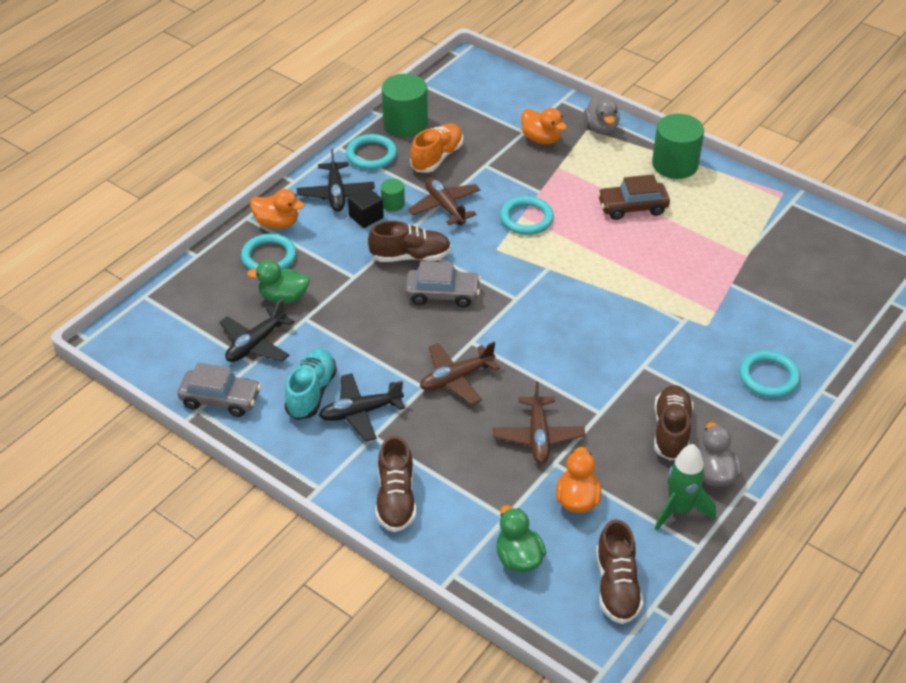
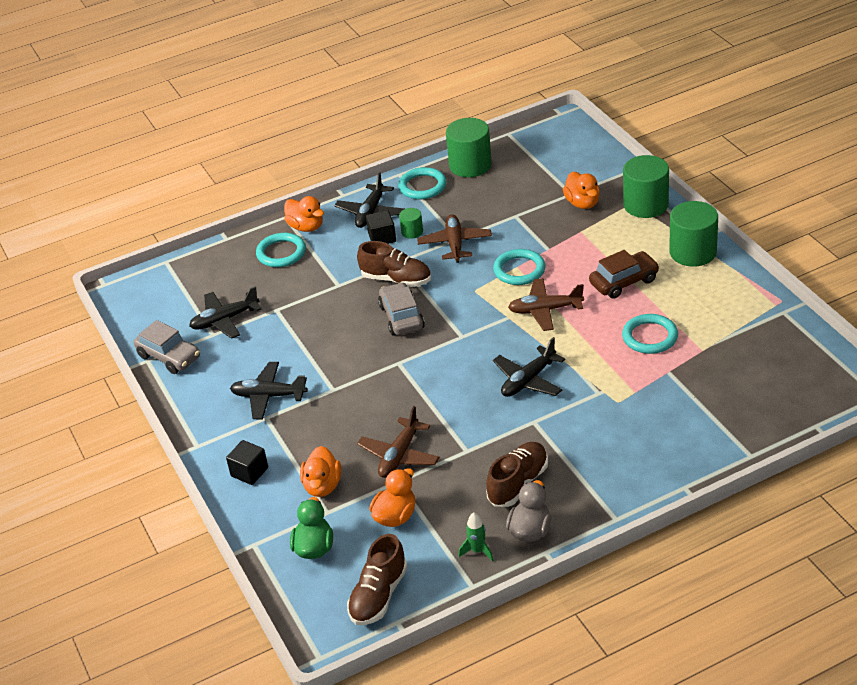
camera: 30 degrees right, 5 degrees down
(283, 297) = (271, 288): green duck -> none
(311, 393) = (241, 370): turquoise shoe -> none
(396, 499) = (249, 472): brown shoe -> black cube
(437, 157) = (477, 200): orange shoe -> none
(442, 294) = (401, 317): grey car -> grey car turned 135 degrees counterclockwise
(456, 378) = (364, 390): brown plane -> brown plane (545, 310)
(482, 491) = (322, 486): none -> orange duck
(601, 128) = (645, 205): grey duck -> green cylinder
(610, 326) = (528, 380): none -> black plane
(632, 207) = (624, 282): brown car -> brown car turned 135 degrees clockwise
(679, 510) = (477, 551): green rocket -> green rocket, size x0.58
(768, 377) = (642, 462): turquoise ring -> turquoise ring (650, 337)

